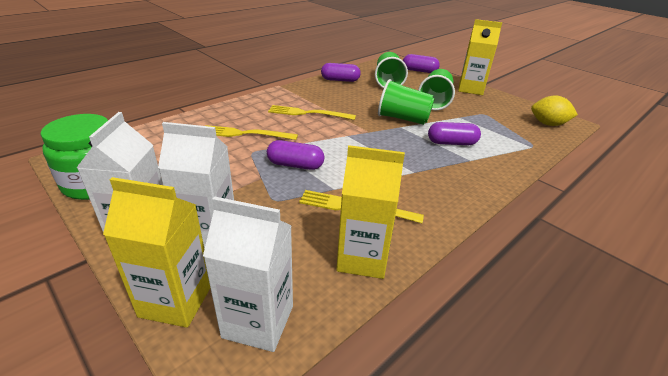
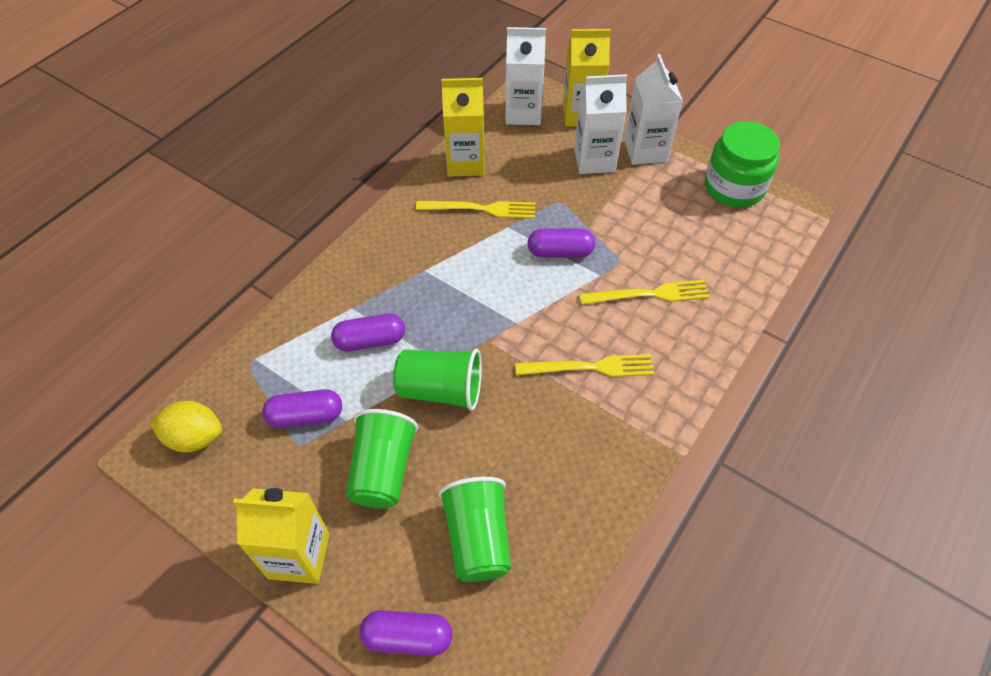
camera: 170 degrees right, 20 degrees up
(340, 80) = (578, 516): purple capsule -> purple capsule (306, 416)

